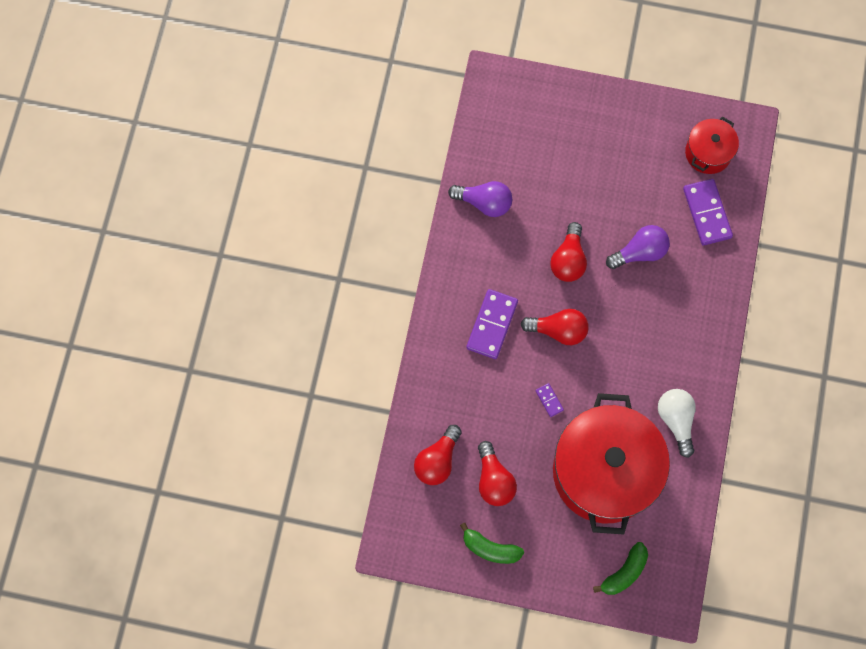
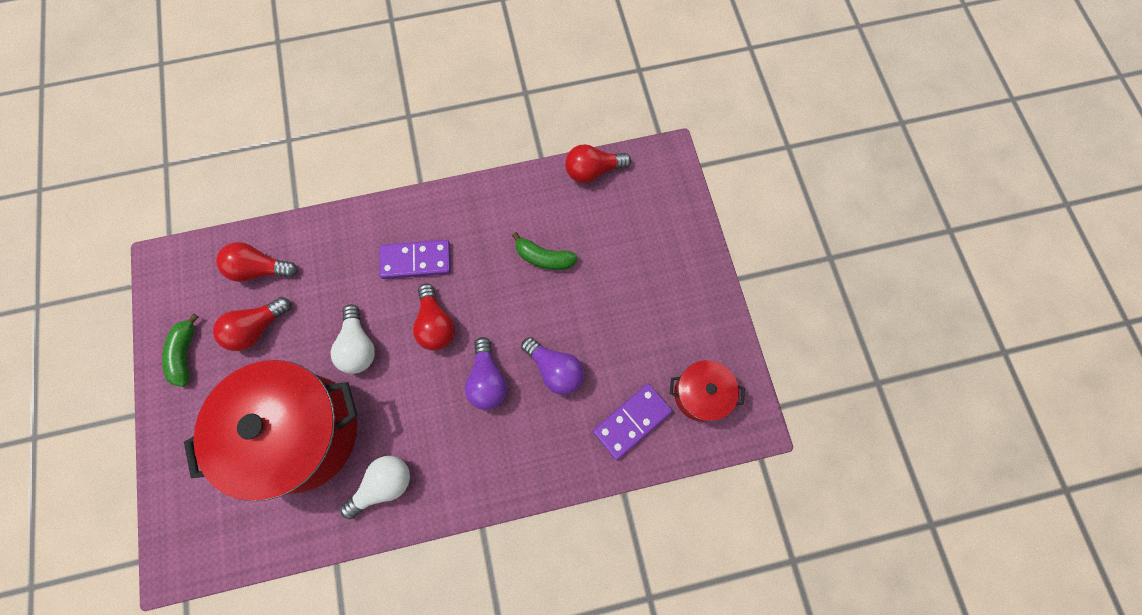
camera: 65 degrees right, 0 degrees up
(484, 203) = (538, 202): purple light bulb -> purple light bulb (487, 380)
(549, 400) = (358, 346): purple domino -> white light bulb
(568, 260) = (514, 303): red light bulb -> red light bulb (593, 171)
(624, 572) = (198, 499): green banana -> green banana (544, 258)

